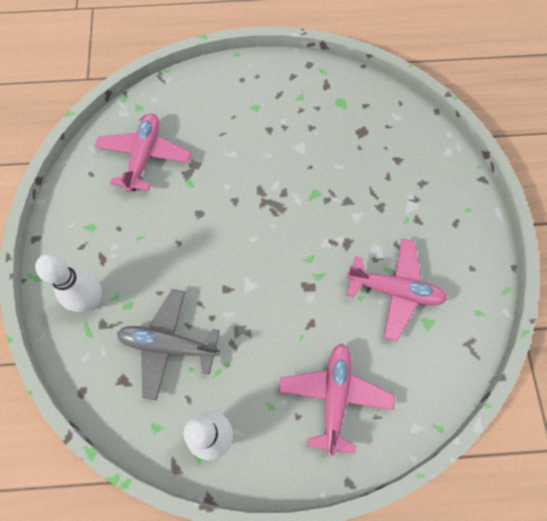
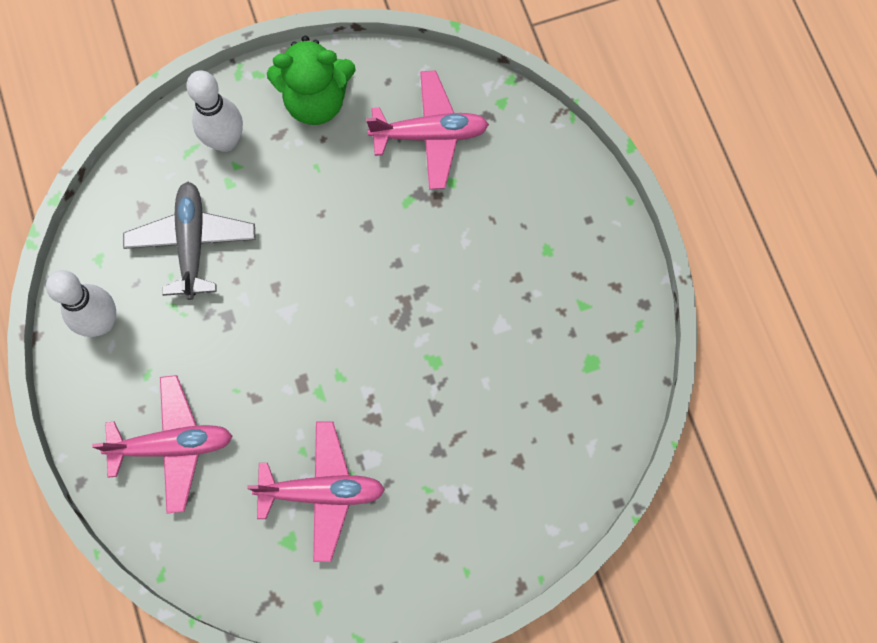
camera: 75 degrees right, 5 degrees up
(85, 226) = (316, 100): none -> green teddy bear
(395, 291) = (322, 492): pink plane -> pink plane turned 90 degrees counterclockwise

